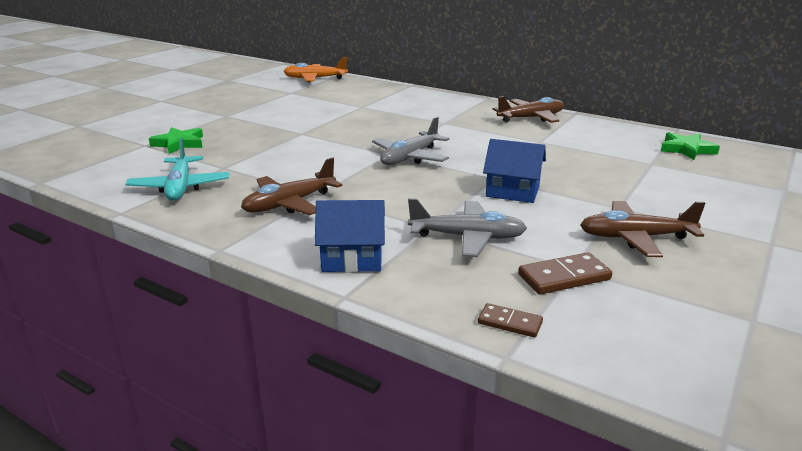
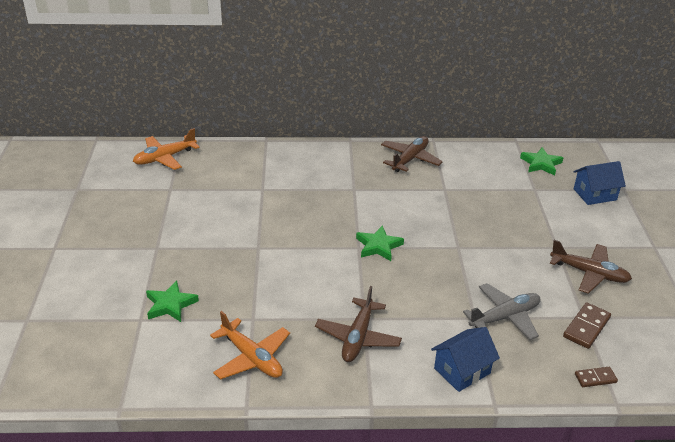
camera: 35 degrees left, 10 degrees up
(180, 187) = (252, 358): turquoise plane -> orange plane
(409, 157) = (378, 246): grey plane -> green star
(512, 191) = (484, 257): blue house -> blue house (595, 194)
(635, 237) = (589, 273): brown plane -> brown plane turned 120 degrees counterclockwise

